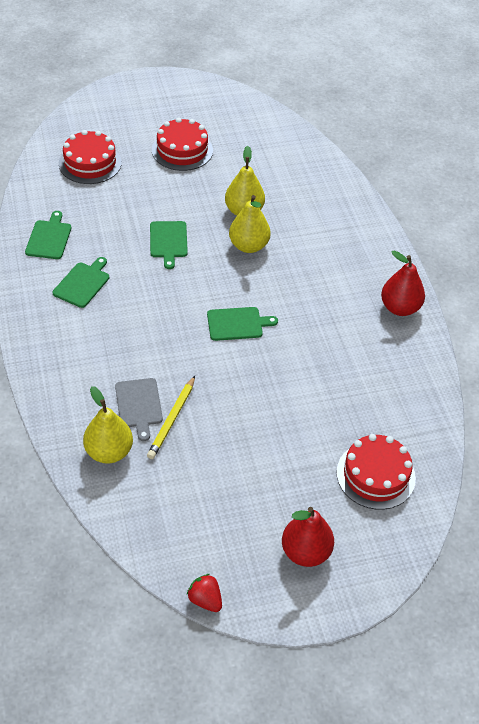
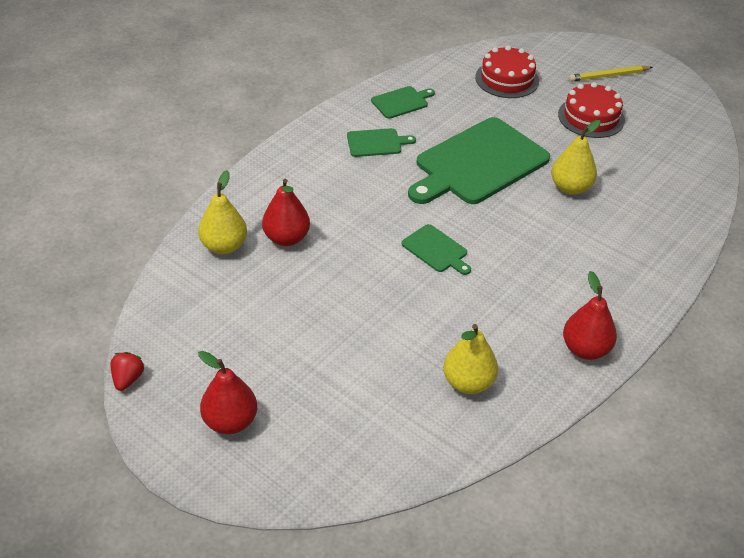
camera: 55 degrees right, 5 degrees down
(139, 405) = (286, 238): grey cutting board -> red pear
(168, 241) = (478, 163): green cutting board -> green cutting board, size x2.22
(172, 419) = (291, 264): yellow pencil -> yellow pencil (608, 76)
(248, 246) = (533, 211): yellow pear -> yellow pear (468, 383)
(375, 475) = (361, 430): red cake -> none

